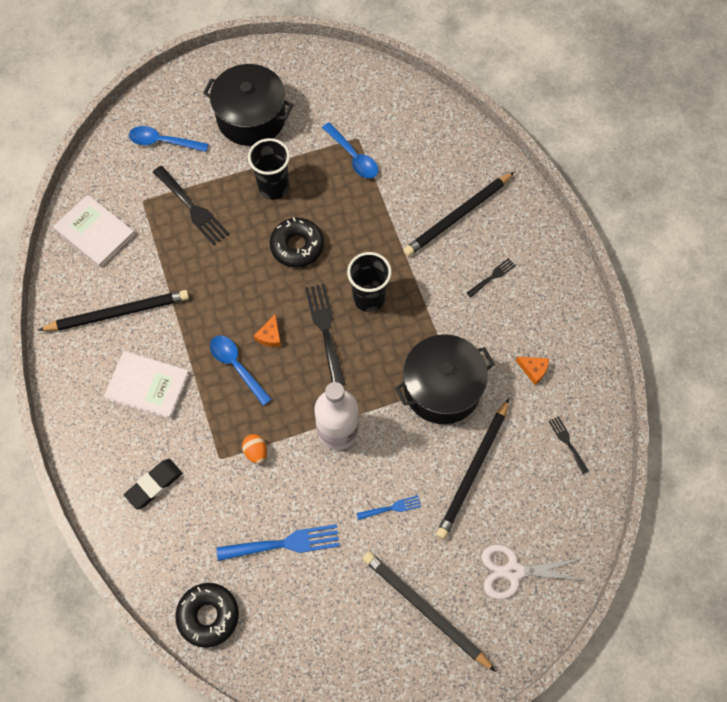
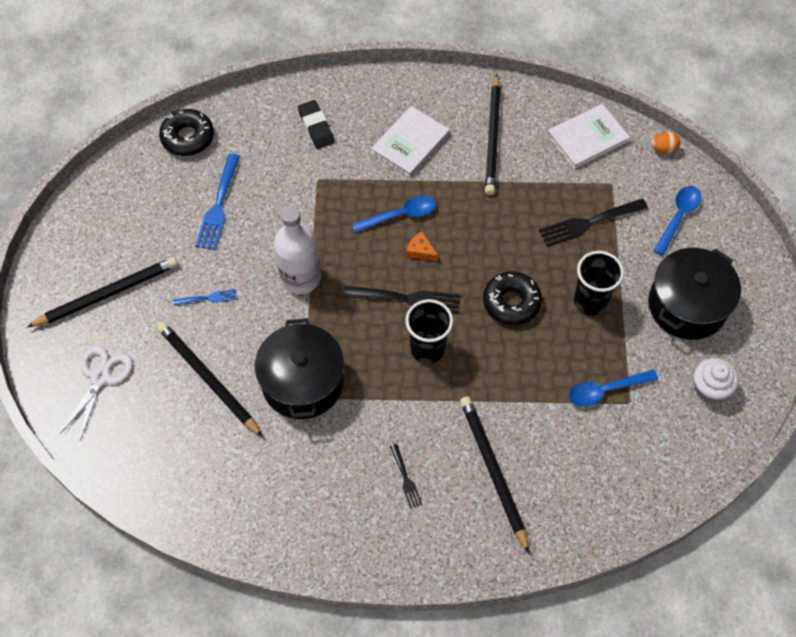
camera: 110 degrees right, 5 degrees down
(256, 452) = (310, 208): orange egg -> orange egg (663, 149)
(322, 88) = (710, 388): none -> white cupcake
(392, 508) = (208, 298): blue fork -> blue fork turned 105 degrees counterclockwise
(533, 370) = (284, 477): orange cheese -> none
(567, 442) = (194, 477): black fork -> none

